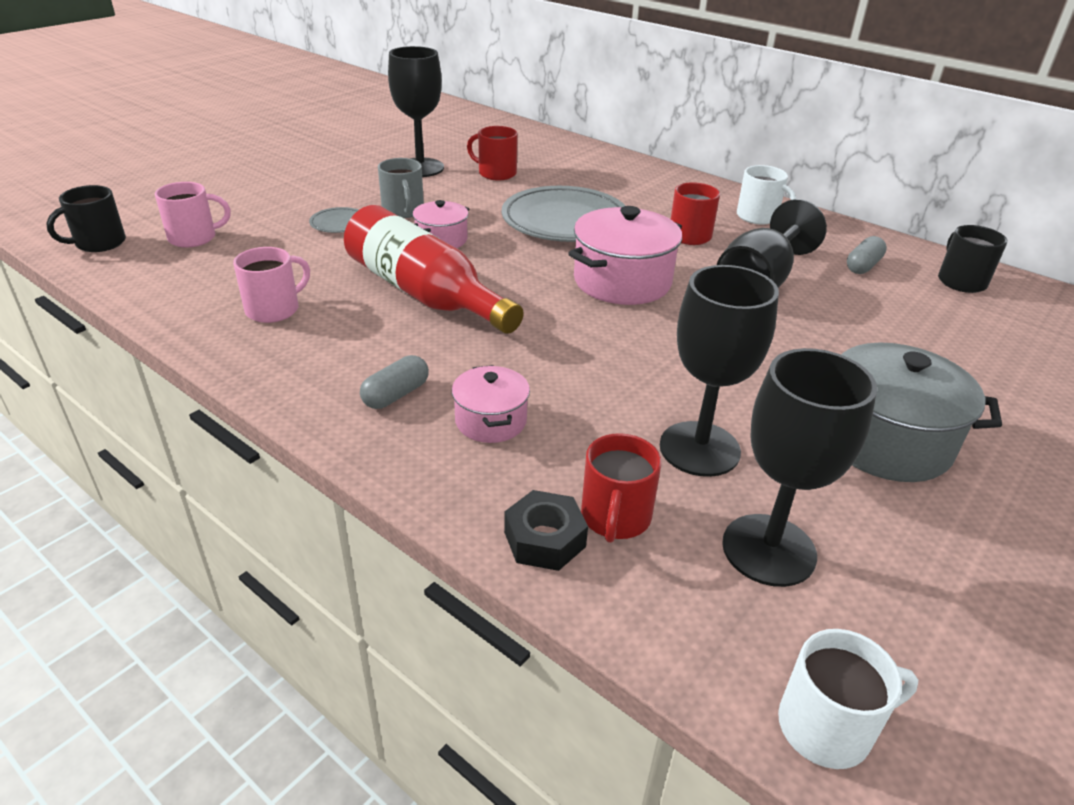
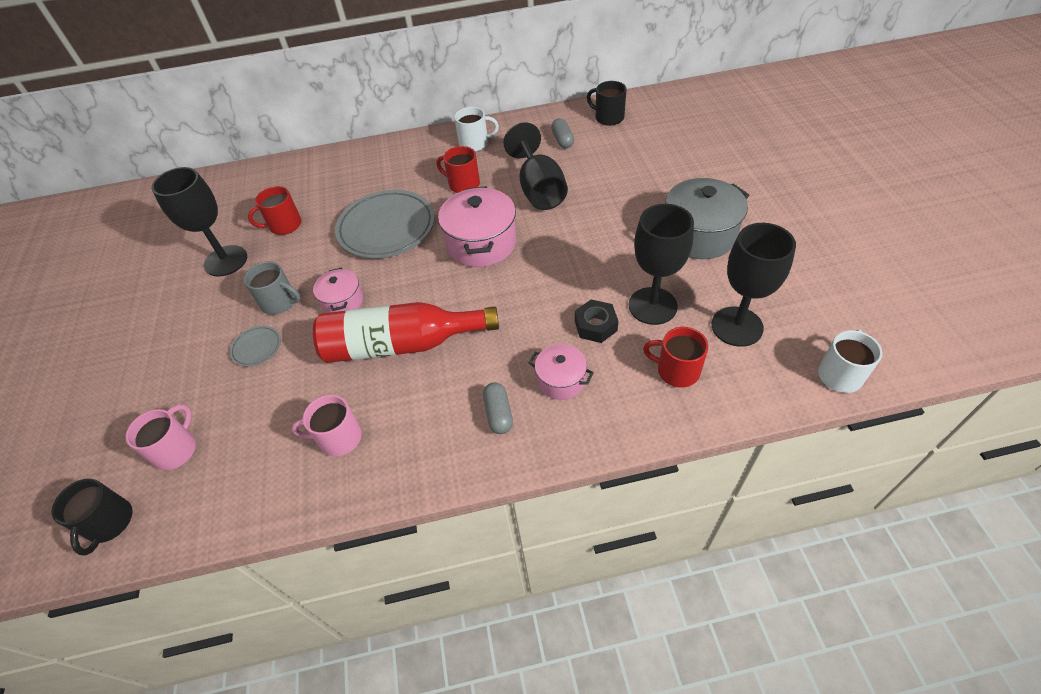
camera: 45 degrees left, 15 degrees up
(274, 309) = (338, 438): pink mug -> pink mug turned 90 degrees counterclockwise
(544, 539) = (671, 409): black nut -> black nut (595, 326)
(615, 517) = (676, 370): red mug -> red mug turned 150 degrees clockwise

